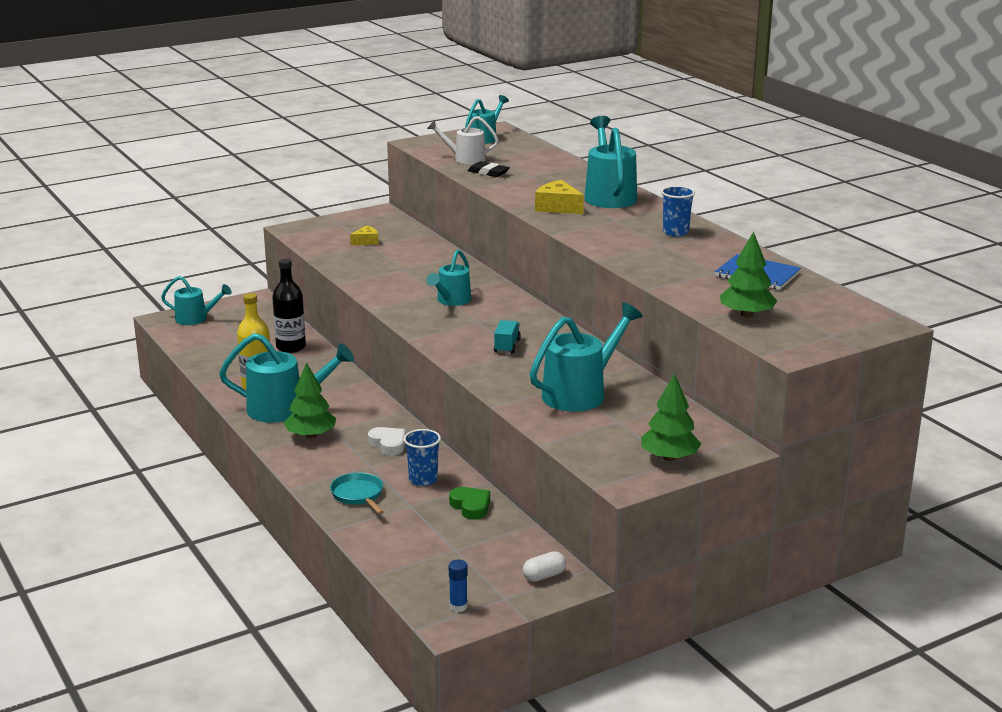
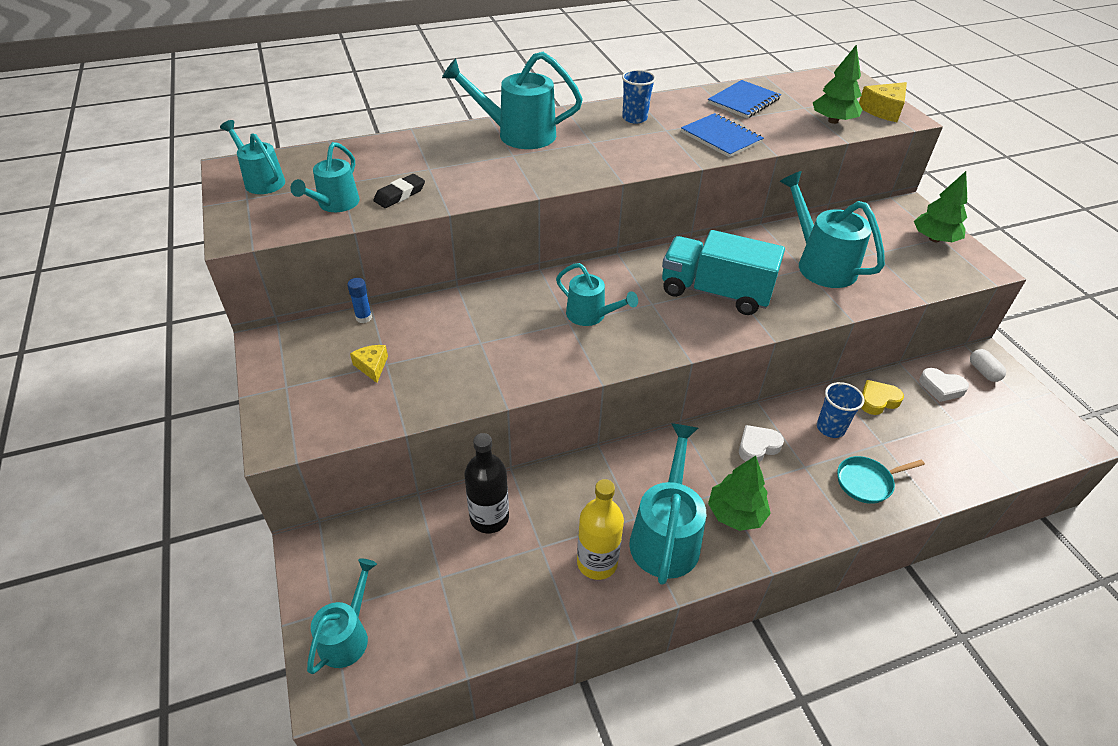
camera: 80 degrees left, 20 degrees up
(458, 606) = (1047, 431): blue glue stick -> blue glue stick (364, 317)
(464, 159) = (335, 205): white watering can -> turquoise watering can
(471, 506) = (877, 400): green heart -> yellow heart
(505, 546) = (941, 387): none -> white heart
(507, 346) = (715, 292): turquoise truck -> turquoise truck, size x2.29
(557, 207) = (542, 167): yellow cheese -> yellow cheese (883, 110)
(664, 266) = (721, 137): none -> blue notebook

